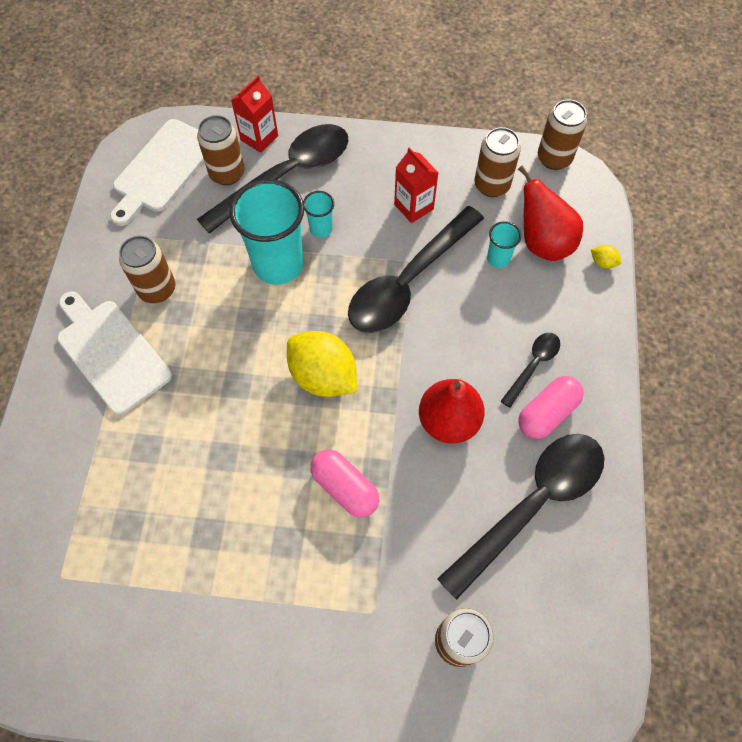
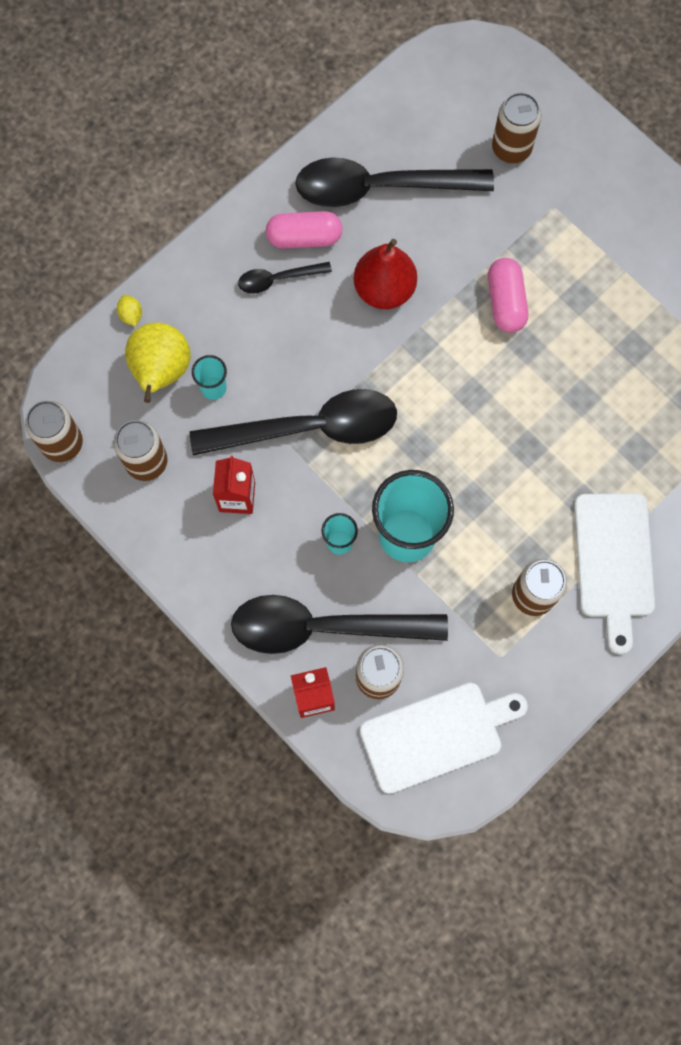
camera: 140 degrees left, 10 degrees up
(323, 376) = (451, 400): yellow lemon -> none
(542, 243) = (161, 372): red pear -> yellow pear

